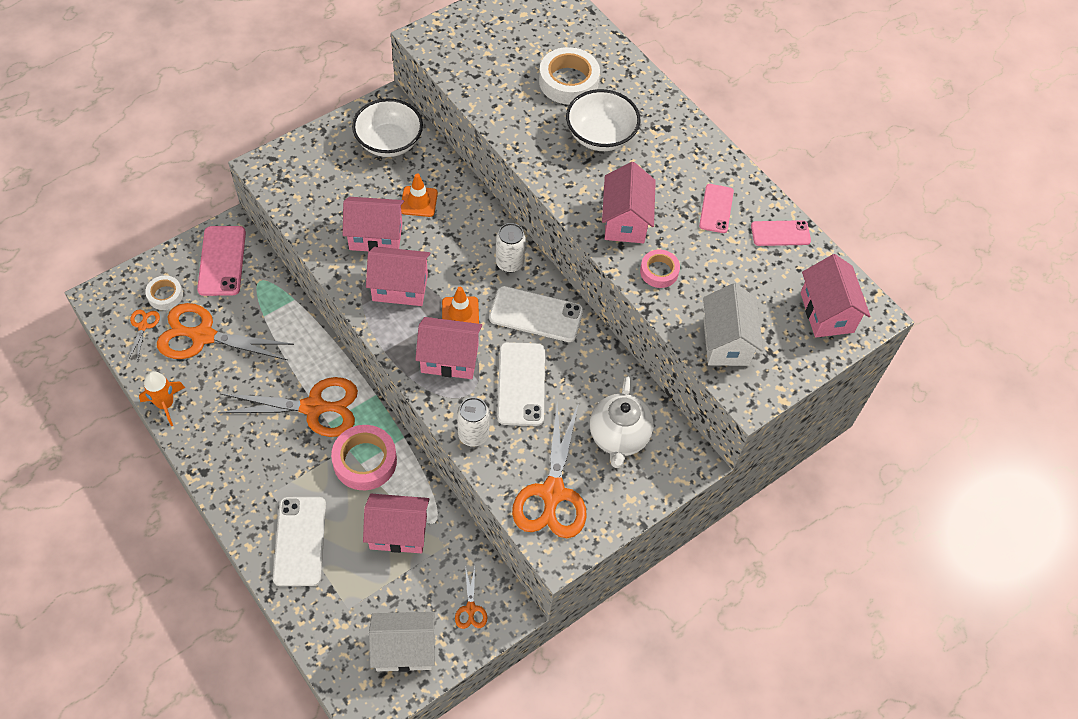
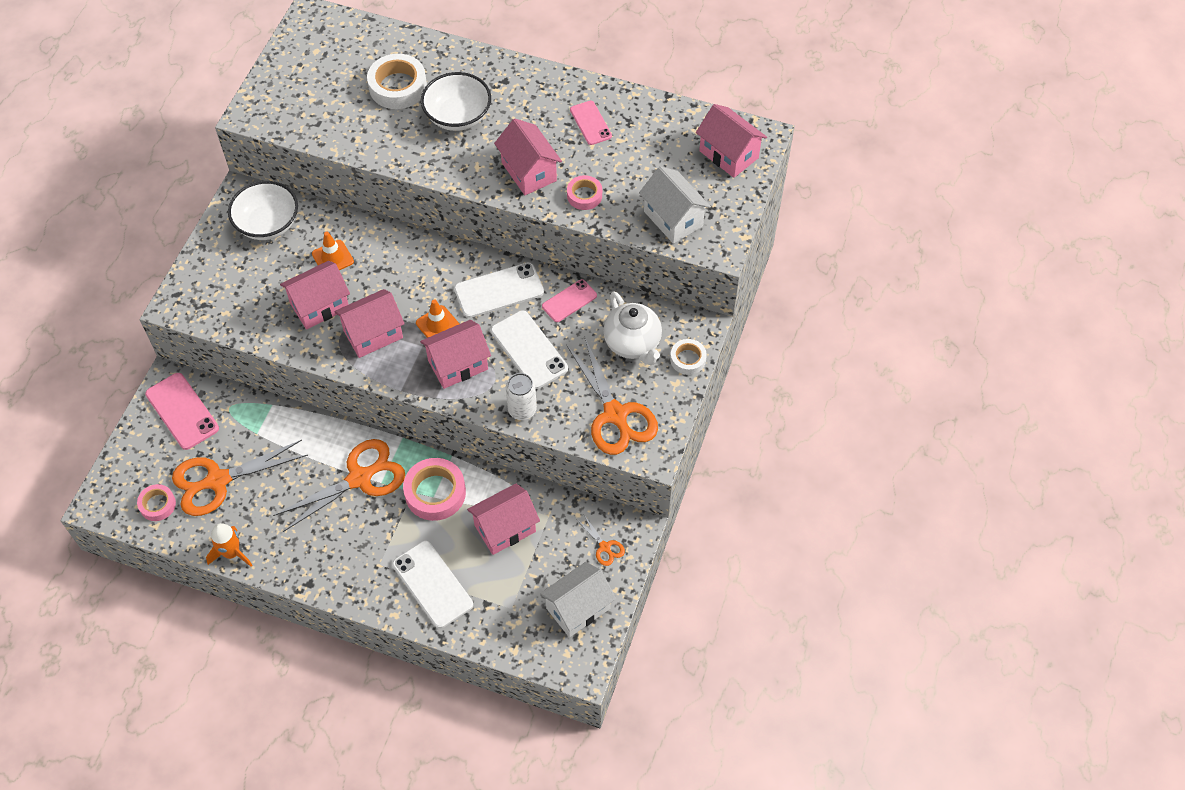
camera: 30 degrees left, 0 degrees up
(143, 326) = (157, 505): orange scissors -> pink tape
(165, 295) = (155, 468): white tape -> white tape (688, 359)
(509, 263) = (446, 263): white can -> none
(780, 233) = (652, 114): pink phone -> pink phone (569, 301)

